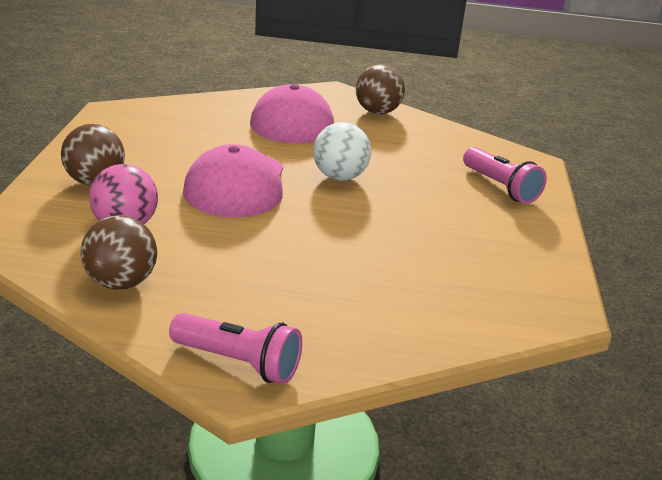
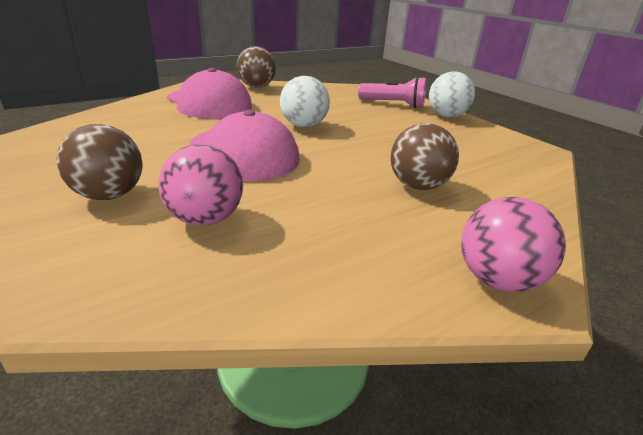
camera: 40 degrees left, 0 degrees up
(121, 282) = (290, 270): brown ball -> brown ball (418, 186)
(238, 362) = (497, 280): pink flashlight -> pink ball
(538, 226) = (446, 116): none -> white ball

